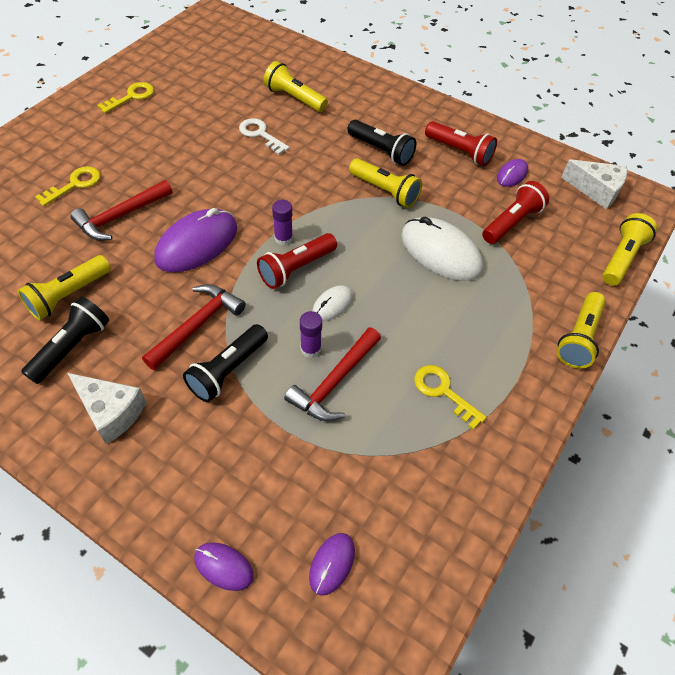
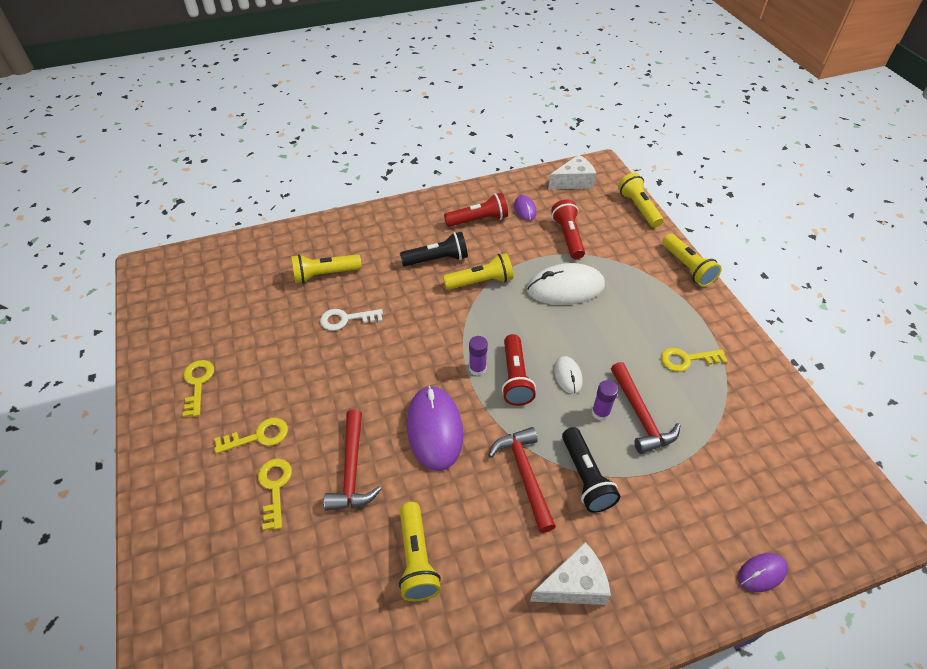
camera: 50 degrees left, 5 degrees down
(72, 347) = (481, 584): black flashlight -> none
(111, 151) = (258, 436): none -> yellow key
(332, 564) = (790, 502): purple mouse -> none

